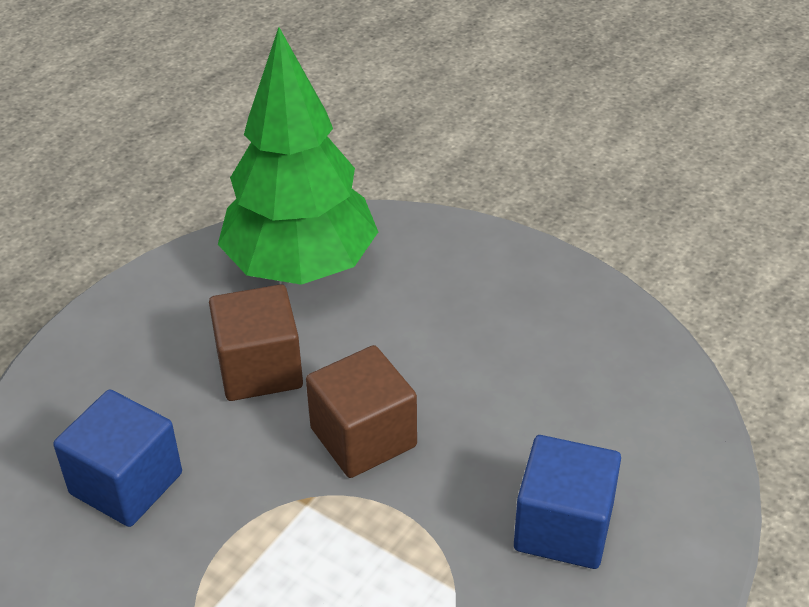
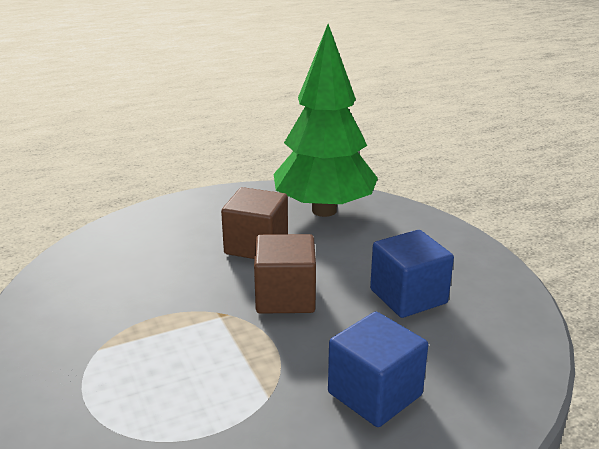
camera: 30 degrees right, 15 degrees down
(126, 483) = (134, 270): blue cube -> blue cube (408, 296)

